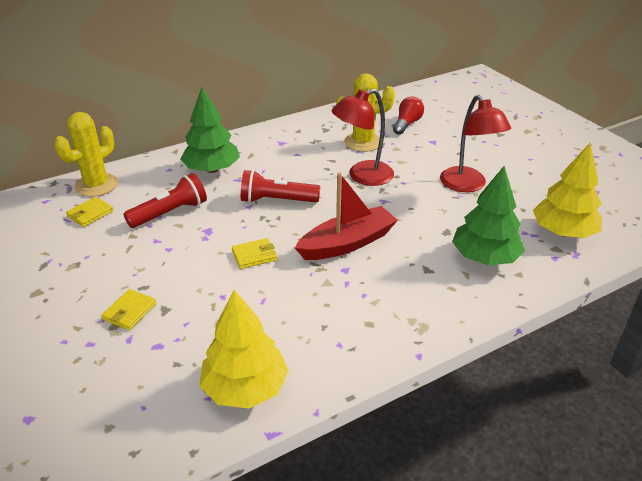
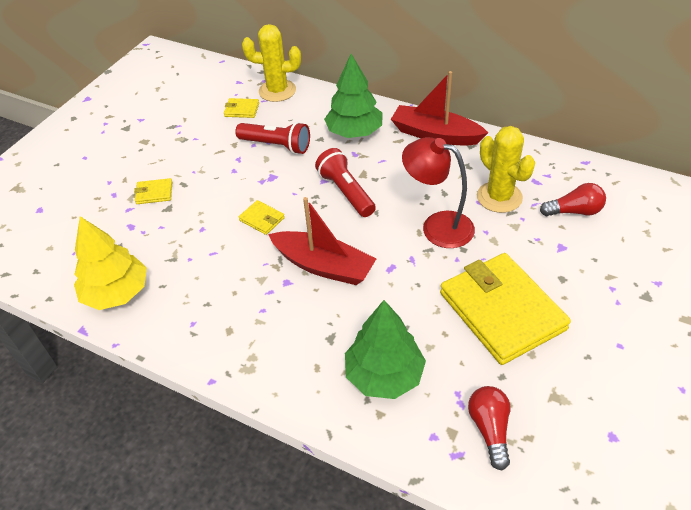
camera: 60 degrees right, 10 degrees up
(266, 138) = (435, 134): none -> red boat
(467, 185) = (502, 311): red lamp -> yellow wallet
(563, 232) = (490, 429): yellow tree -> red light bulb

